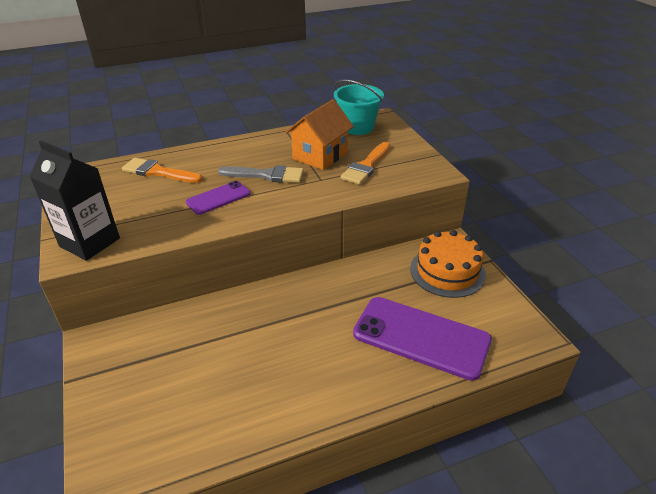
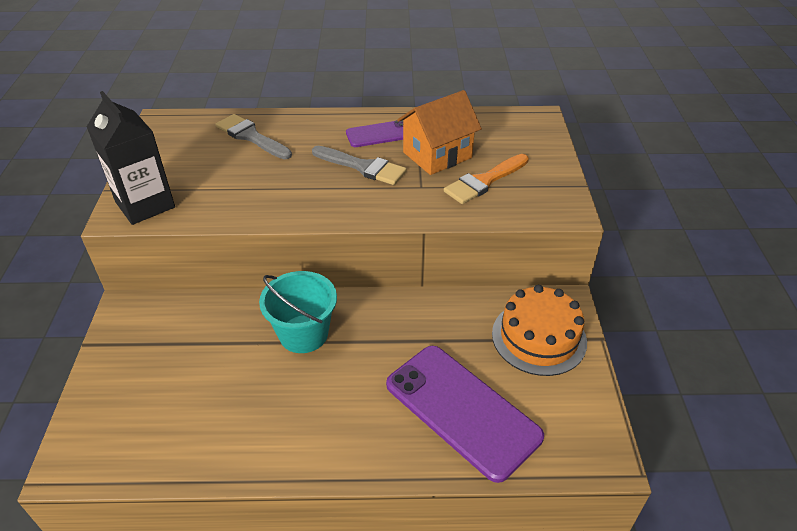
camera: 20 degrees right, 5 degrees up
(158, 172) = (251, 136): orange brush -> grey brush
(218, 198) = (296, 183): purple phone -> purple phone (379, 134)
(357, 127) = (503, 126): turquoise bucket -> turquoise bucket (303, 334)

